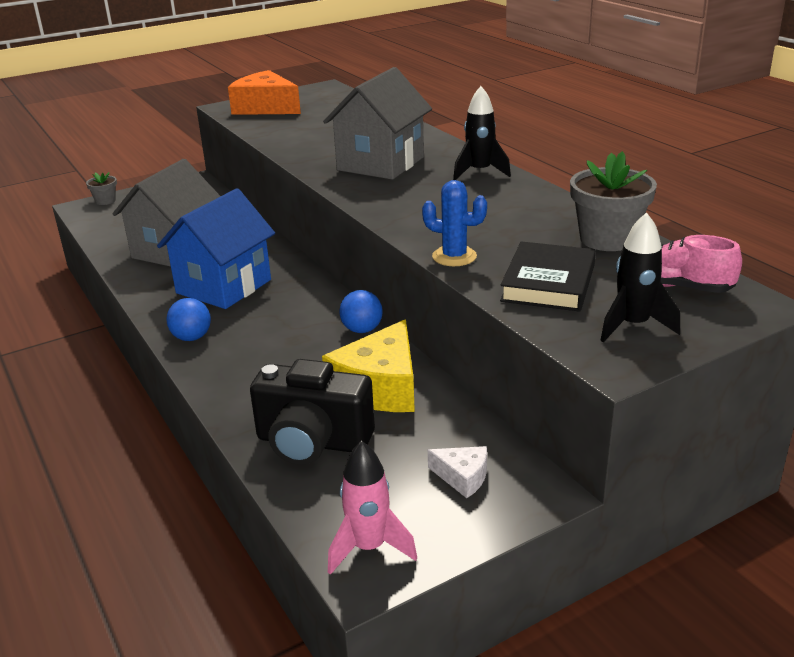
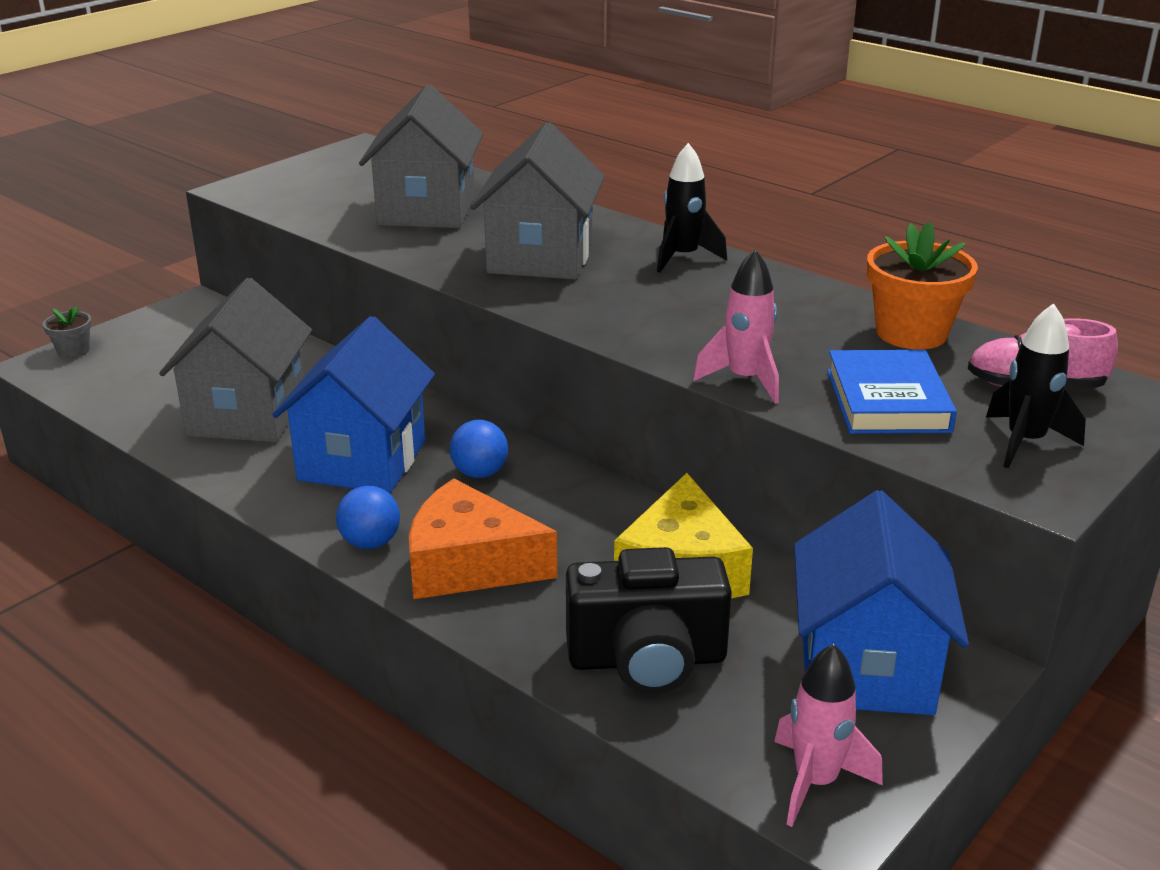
camera: 20 degrees left, 0 degrees up
(265, 107) = (299, 185): orange cheese -> orange cheese (469, 564)
(331, 128) = (426, 211): none -> grey house
(362, 330) = (603, 494): blue ball -> blue ball (480, 473)
(454, 256) = (745, 380): blue cactus -> pink rocket
(463, 477) = (865, 668): white cheese -> blue house
(548, 283) = (887, 401): black book -> blue book
(607, 239) = (911, 333): grey flower pot -> orange flower pot

